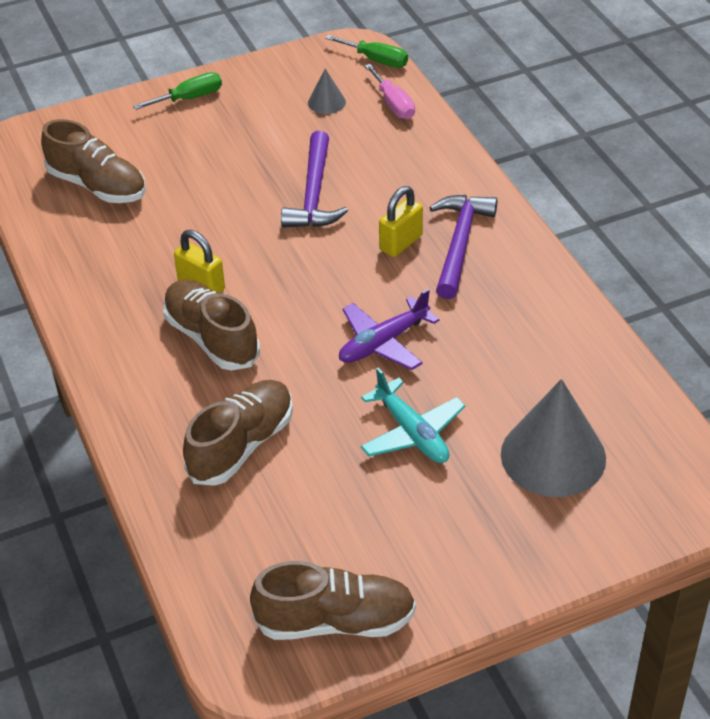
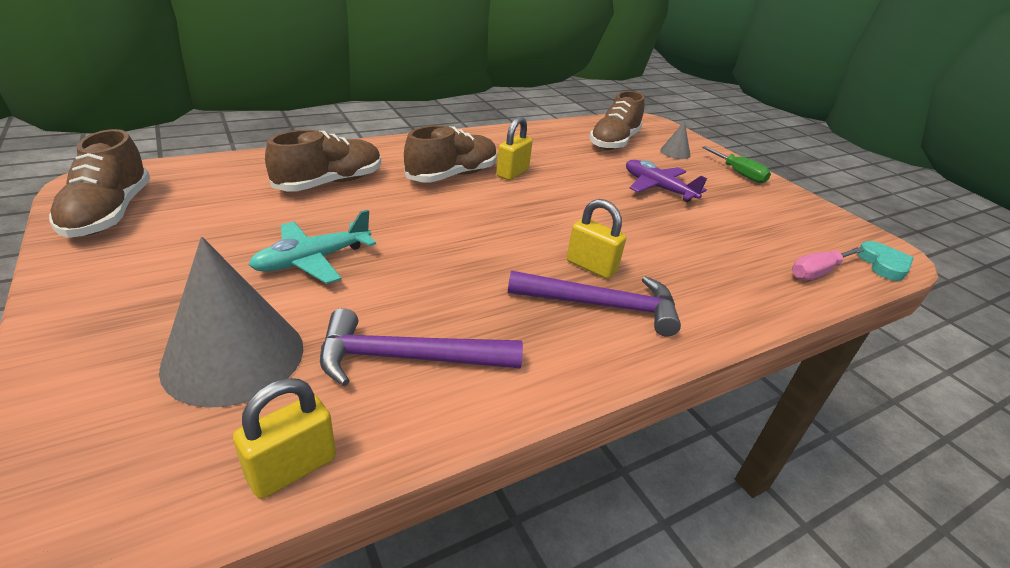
camera: 80 degrees right, 10 degrees down
(241, 445) = (330, 183): brown shoe -> brown shoe turned 75 degrees counterclockwise
(314, 194) = (646, 222): purple hammer -> purple hammer (407, 358)
(326, 102) = (786, 234): grey cone -> grey cone (675, 152)
(376, 60) = (883, 265): green screwdriver -> turquoise heart
(383, 343) = (441, 250): purple plane -> purple plane (657, 188)
(648, 403) = (292, 468): none -> yellow padlock

